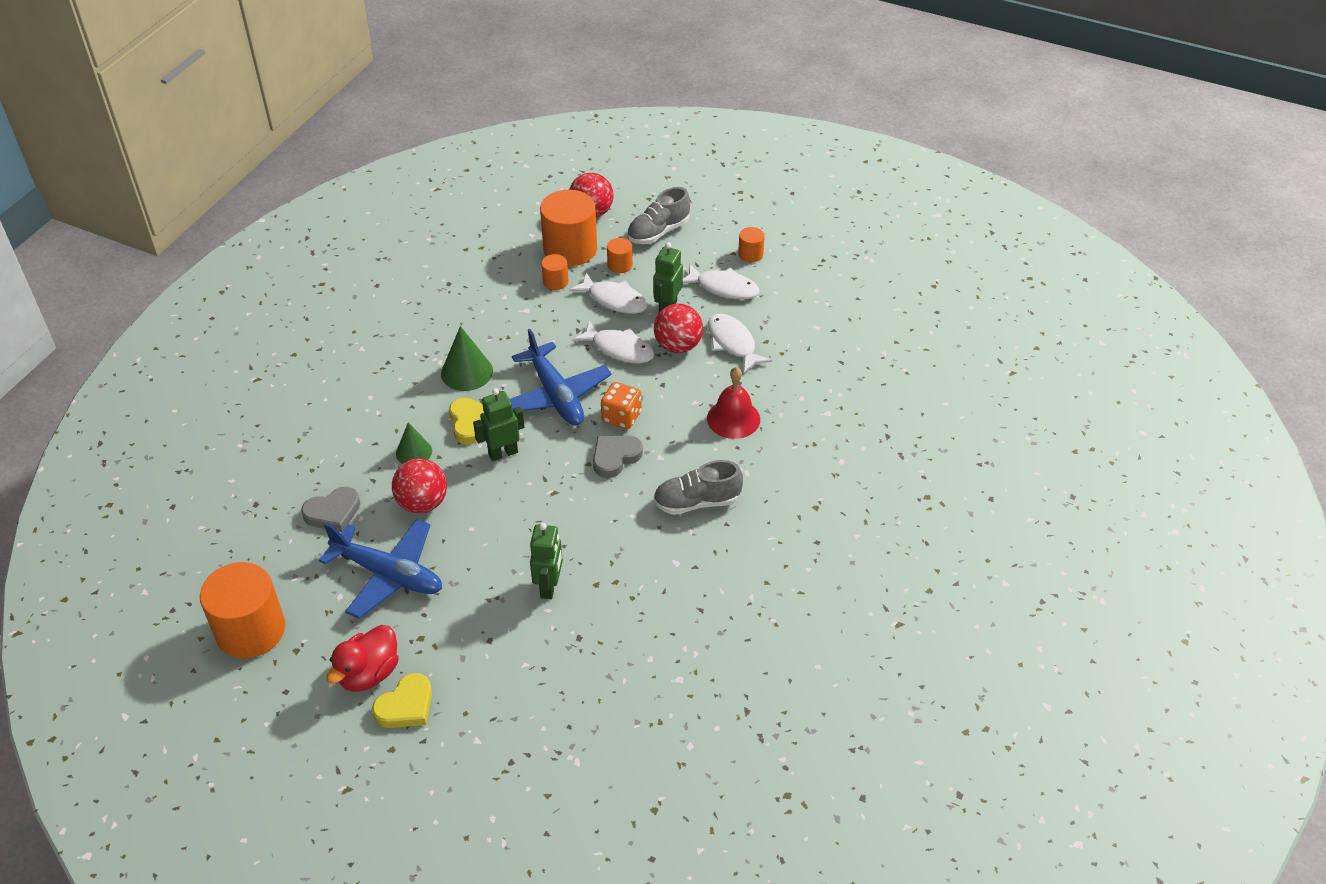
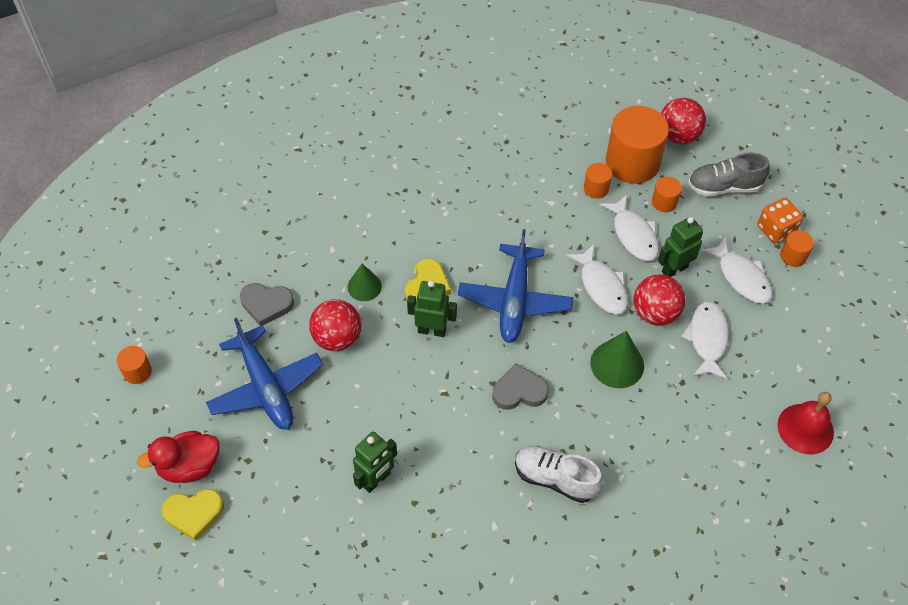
camera: 35 degrees right, 10 degrees up
(251, 630) = (137, 371): orange cylinder -> orange cylinder, size x0.46
(467, 372) = (459, 235): green cone -> green cone (617, 364)
(621, 417) = (553, 355): orange dice -> orange dice (776, 230)
(697, 502) = (555, 479): grey shoe -> white shoe
(733, 419) = (649, 416): red bell -> red bell (805, 428)

